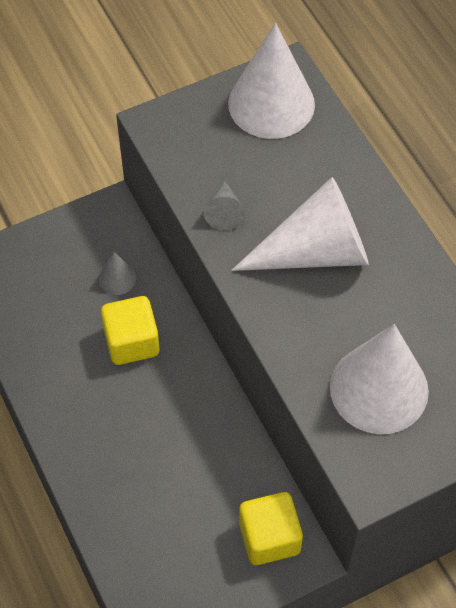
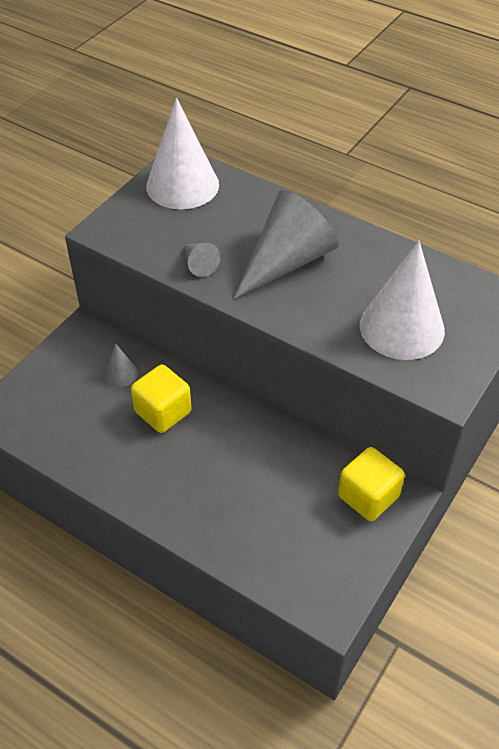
camera: 30 degrees left, 10 degrees down
(315, 251) = (286, 262): white cone -> grey cone

